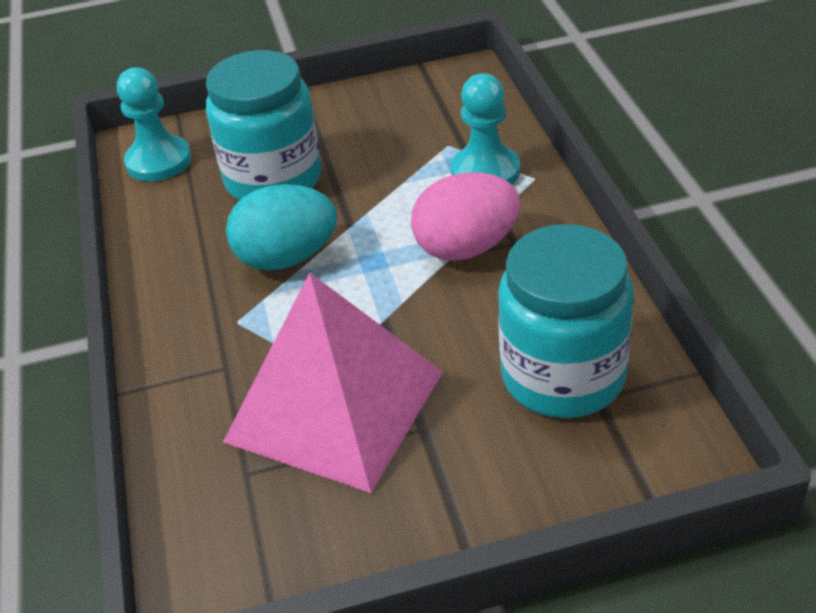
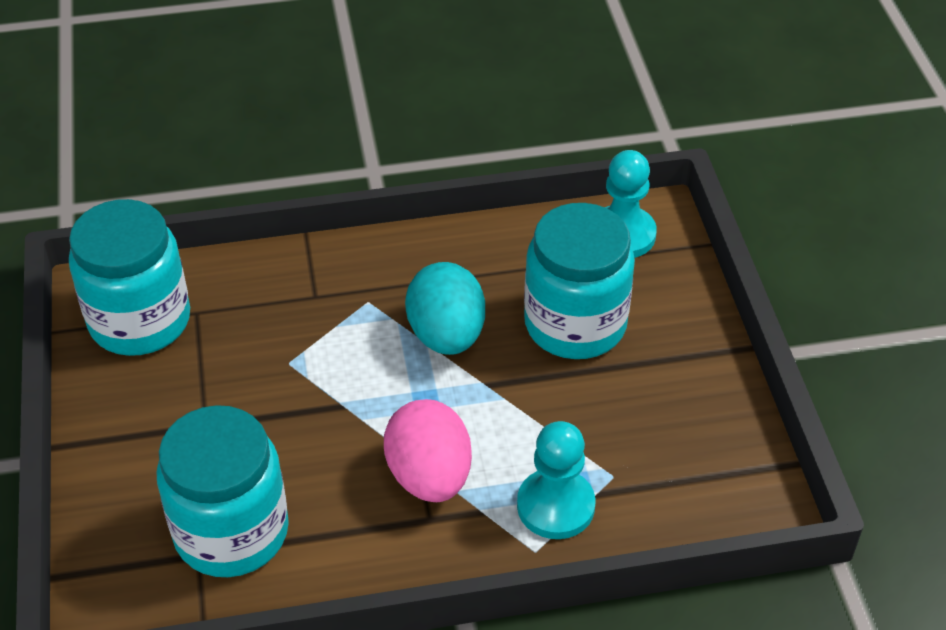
camera: 90 degrees right, 5 degrees up
(259, 528) = (140, 320): none -> turquoise jar
(334, 406) = (247, 367): pink pyramid -> none

